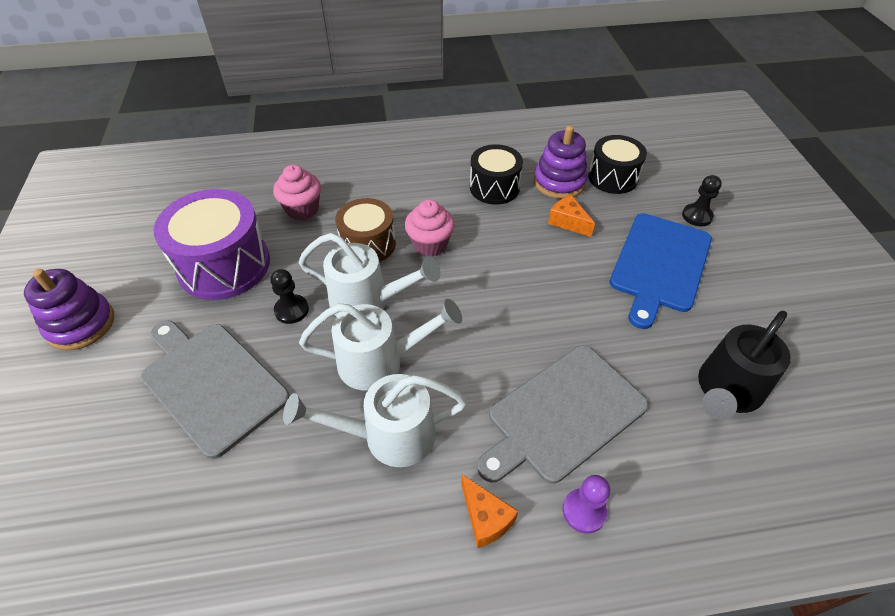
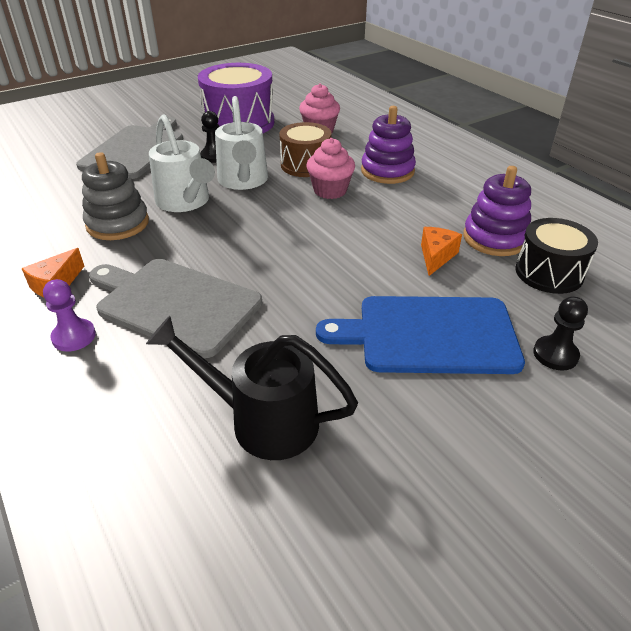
camera: 65 degrees right, 10 degrees down
(81, 324) = (160, 101): purple stacking toy -> purple stacking toy (387, 171)
(388, 436) = (118, 223): white watering can -> grey stacking toy
(494, 187) = (441, 203): black drum -> none

